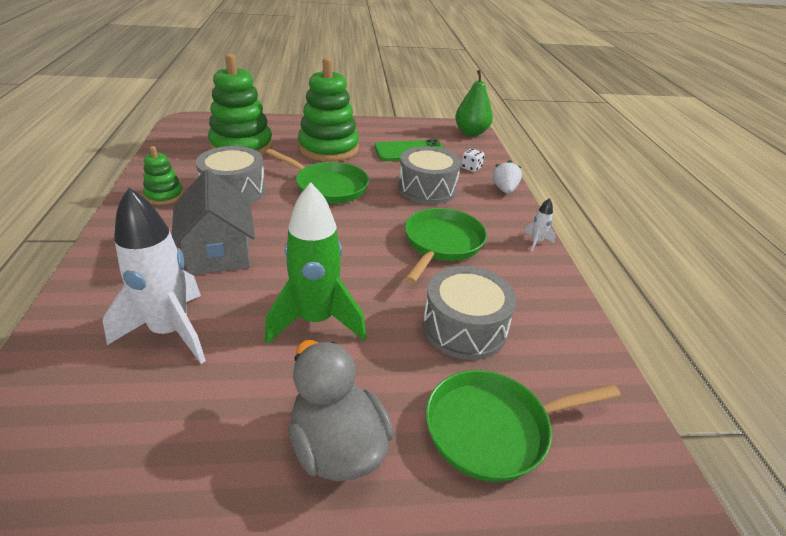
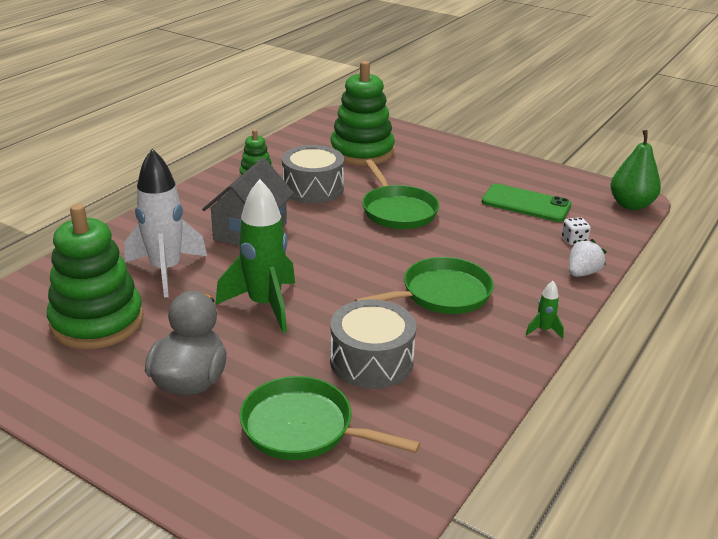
camera: 40 degrees right, 5 degrees down
(328, 148) = (442, 176): green stacking toy -> green stacking toy (97, 322)
(427, 189) = (493, 244): grey drum -> none
(536, 242) = (543, 330): white rocket -> green rocket

